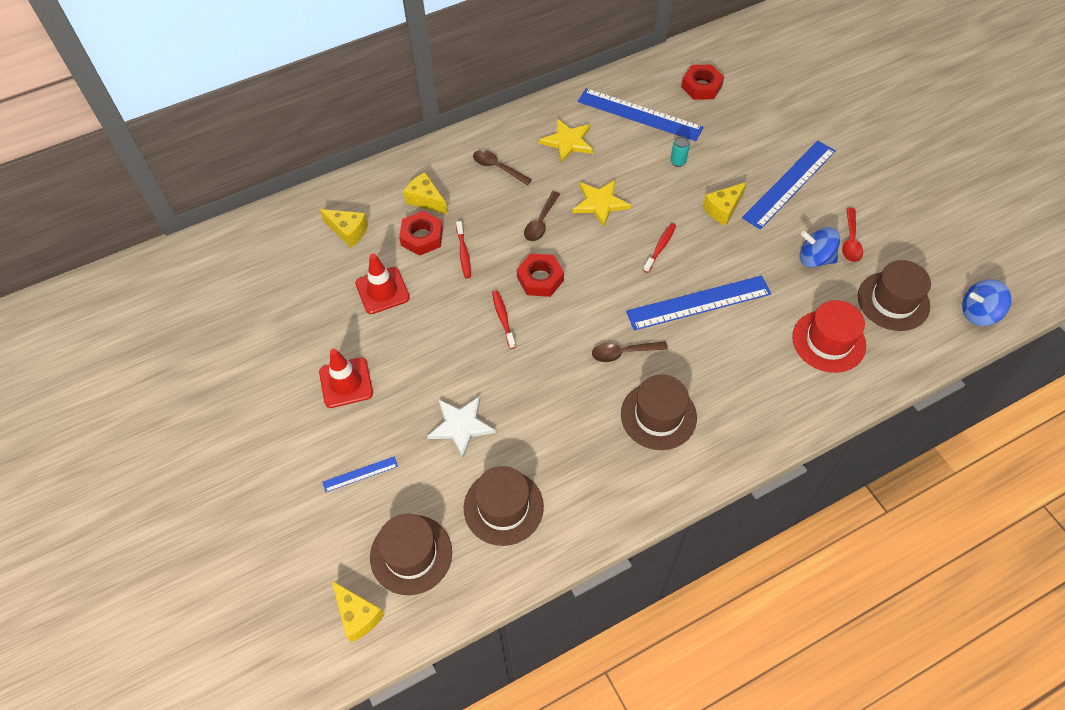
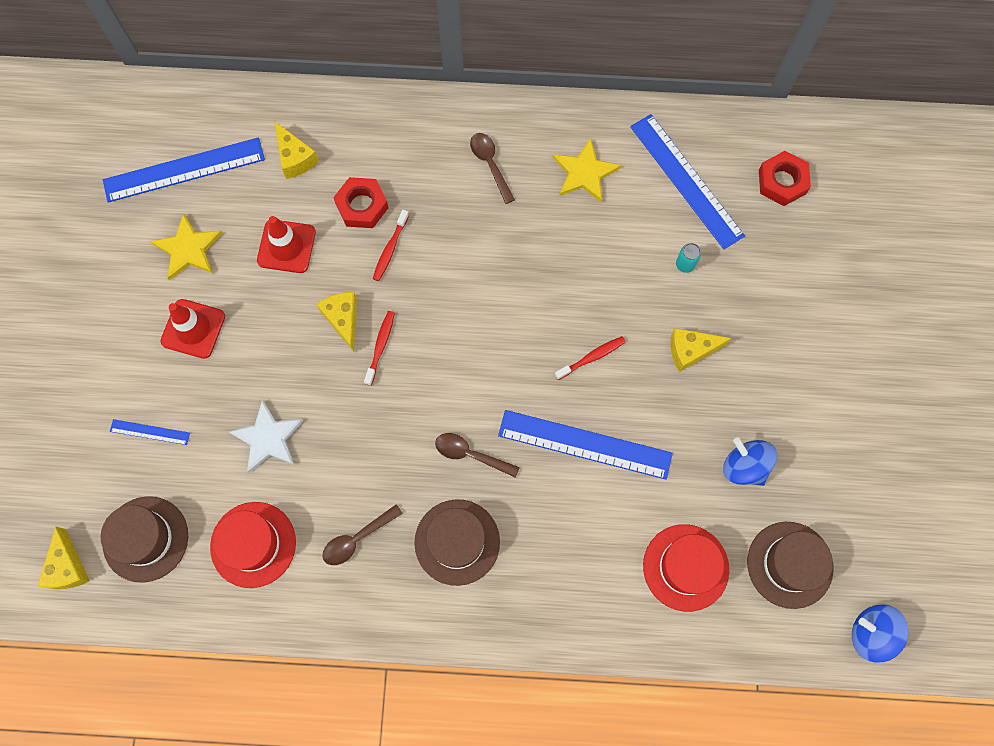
camera: 30 degrees right, 15 degrees up
(426, 200) = (393, 163): yellow cheese -> yellow cheese (343, 319)
(503, 507) = (253, 544): brown hat -> red hat
(540, 279) = (446, 322): red nut -> none
(541, 222) = (490, 257): brown spoon -> brown spoon (357, 539)
(600, 203) = (566, 268): yellow star -> yellow star (188, 249)
(789, 184) = (786, 361): blue ruler -> blue ruler (184, 169)
(850, 241) = (799, 469): red spoon -> none

